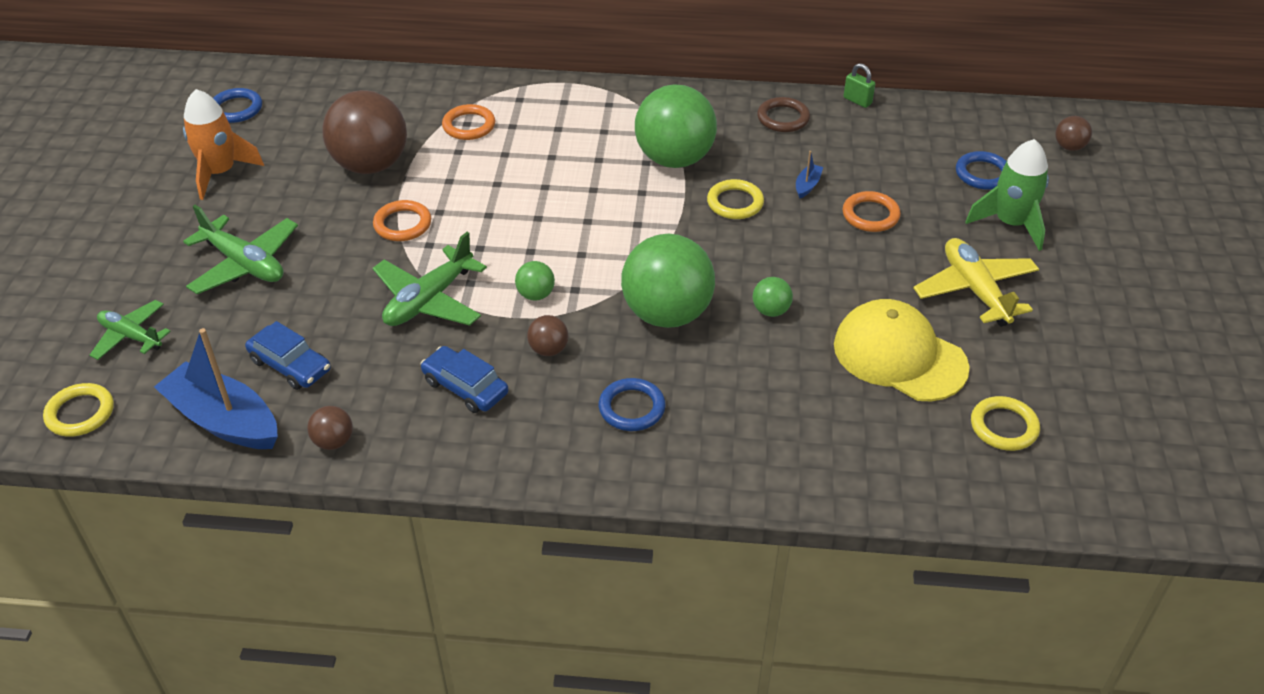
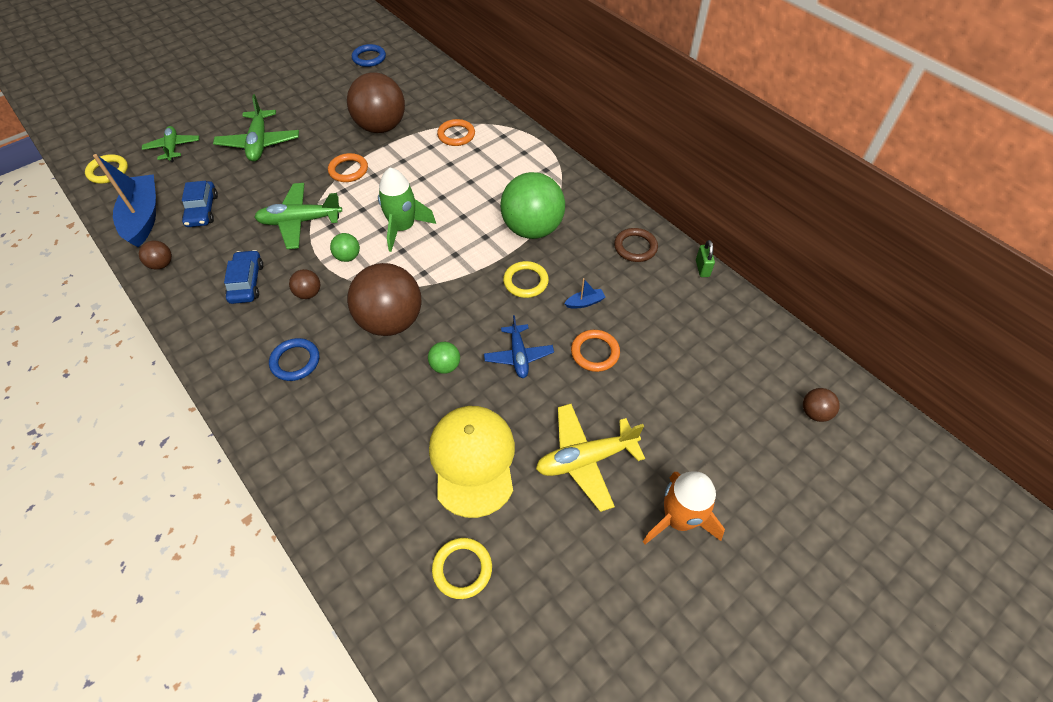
camera: 45 degrees right, 10 degrees up
(220, 172) = (316, 88): orange rocket -> orange rocket (678, 519)
(667, 314) = (391, 321): green ball -> brown ball
(817, 260) = (518, 356): none -> blue plane
(975, 290) = (585, 459): yellow plane -> yellow plane turned 135 degrees counterclockwise
(982, 174) = (715, 382): blue ring -> none
(1010, 223) = (682, 434): green rocket -> green rocket (403, 228)

